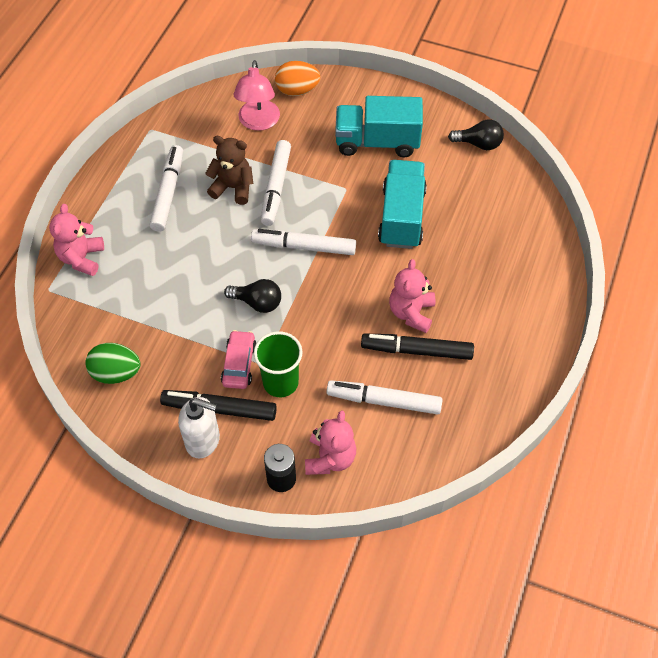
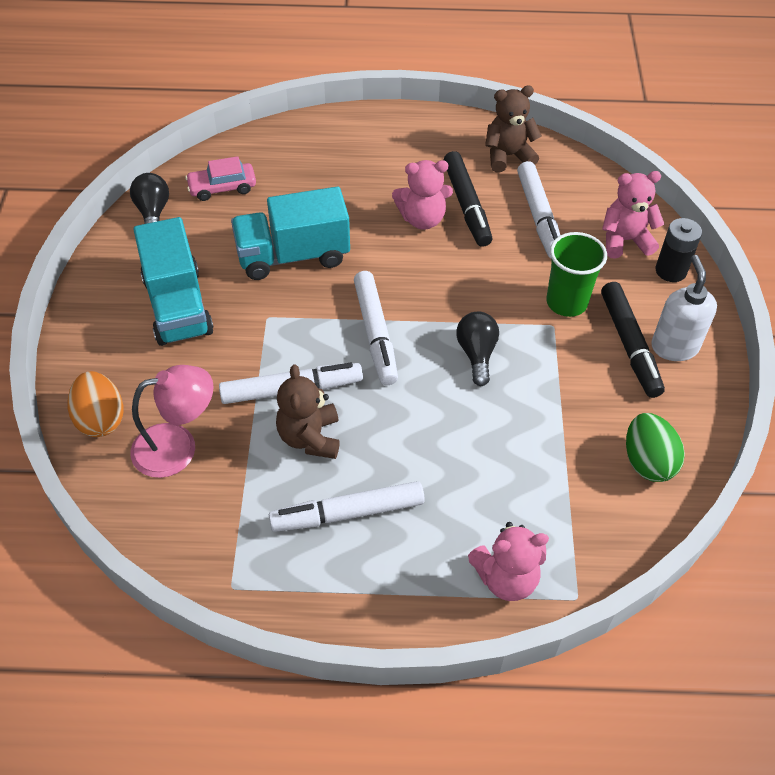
camera: 110 degrees left, 5 degrees down
(239, 364) = (566, 345): pink car -> pink car (222, 188)
(470, 407) = (508, 156): none -> brown teddy bear

